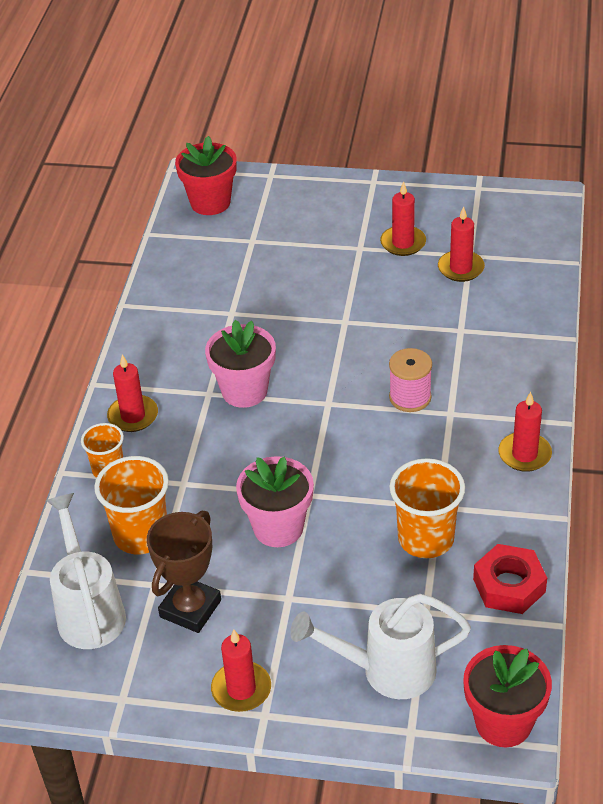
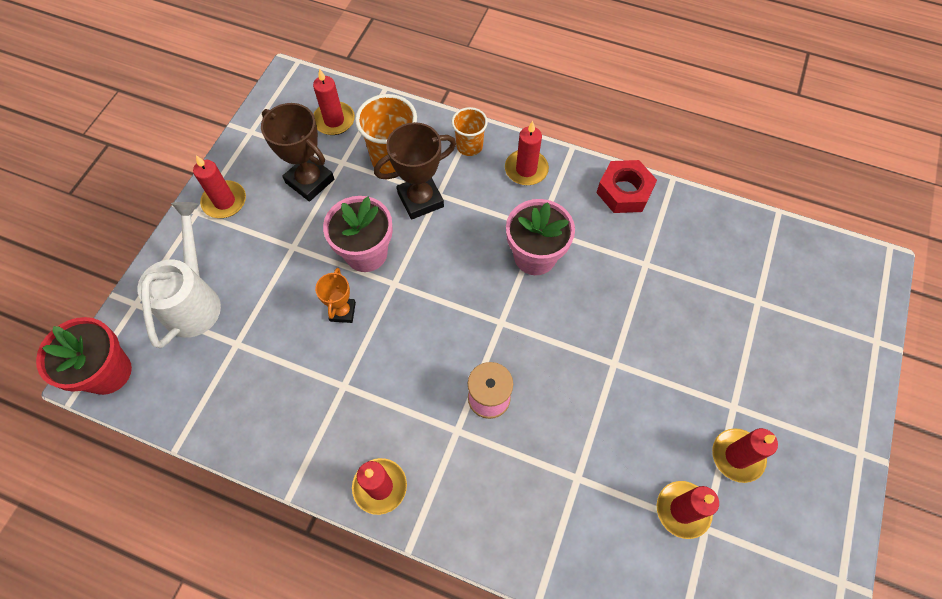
camera: 100 degrees right, 20 degrees up
(89, 610) = (334, 120): white watering can -> red candle
(194, 497) = (420, 199): none -> brown trophy
(210, 202) = (828, 273): red flower pot -> none
(357, 529) = (342, 311): none -> orange trophy
(426, 539) = (311, 364): orange cup -> none
(509, 585) = (233, 419): red nut -> red nut (624, 191)

